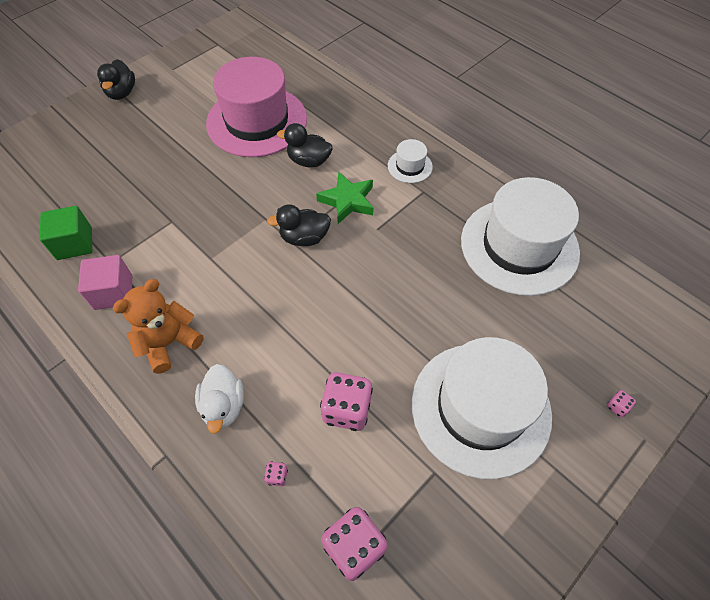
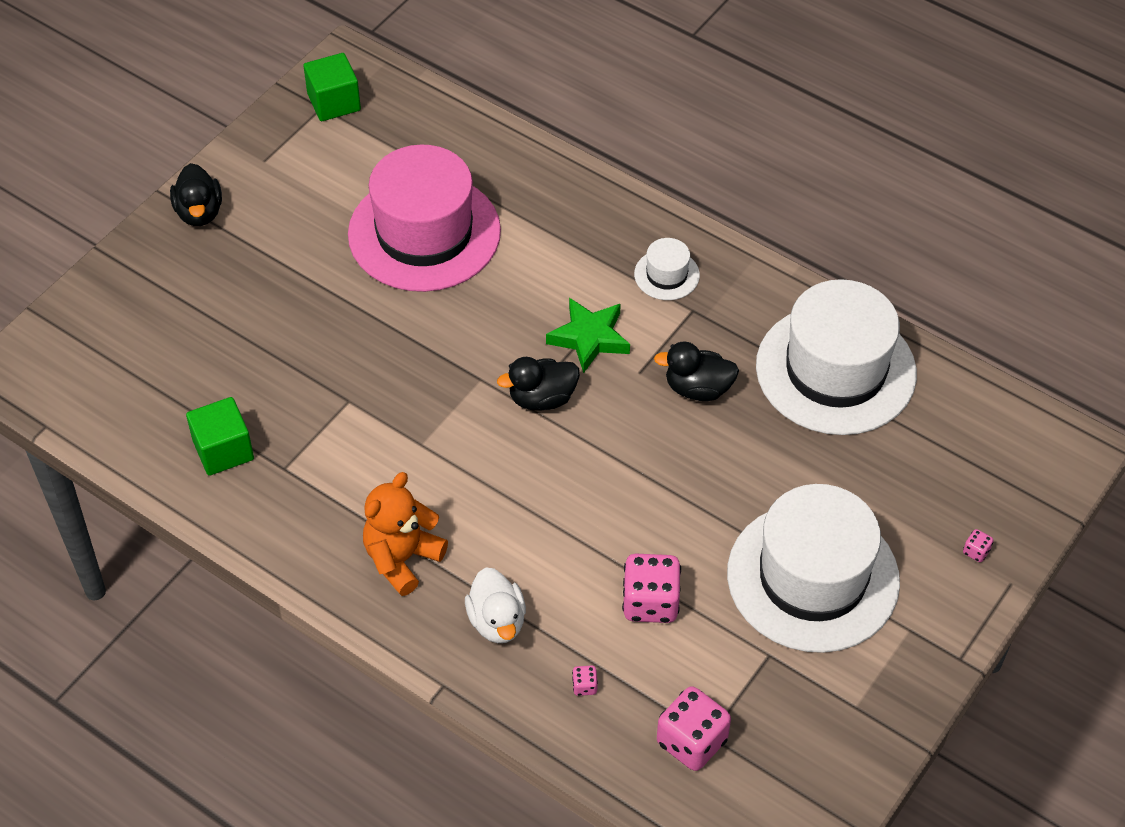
camera: 10 degrees left, 5 degrees down
(113, 292) = (304, 507): pink cube -> none
(226, 42) = (334, 102): none -> green cube
(309, 161) = (519, 286): black duck -> black duck (698, 388)

